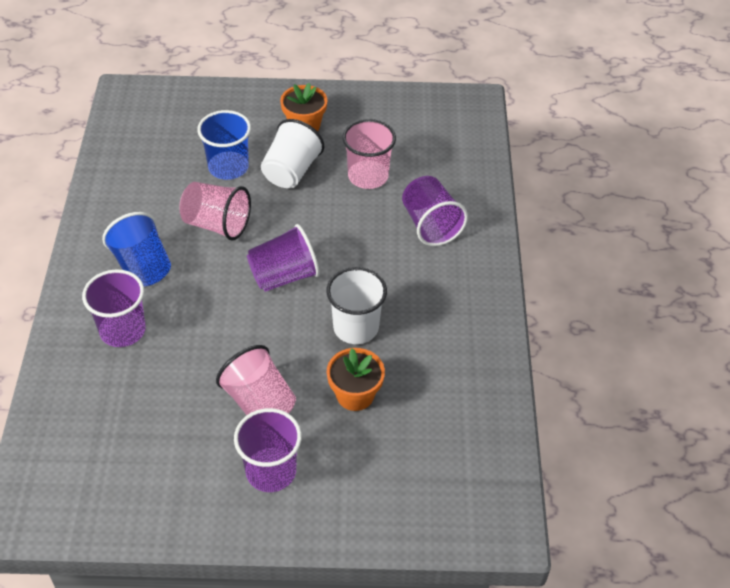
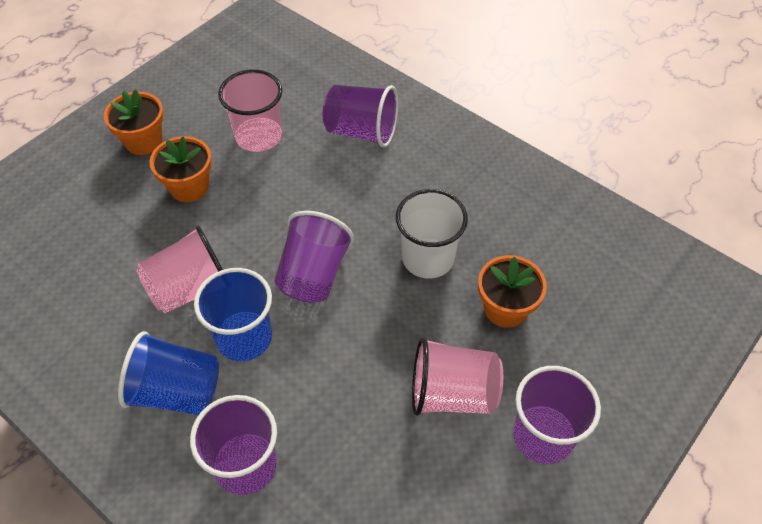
camera: 50 degrees left, 5 degrees up
(228, 167) = (125, 232): blue cup -> blue cup (244, 338)
(291, 171) = (189, 187): white cup -> orange flower pot

